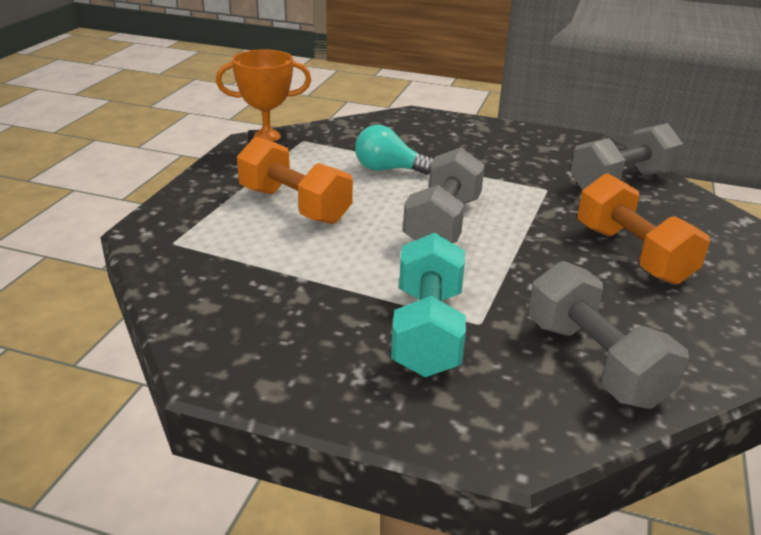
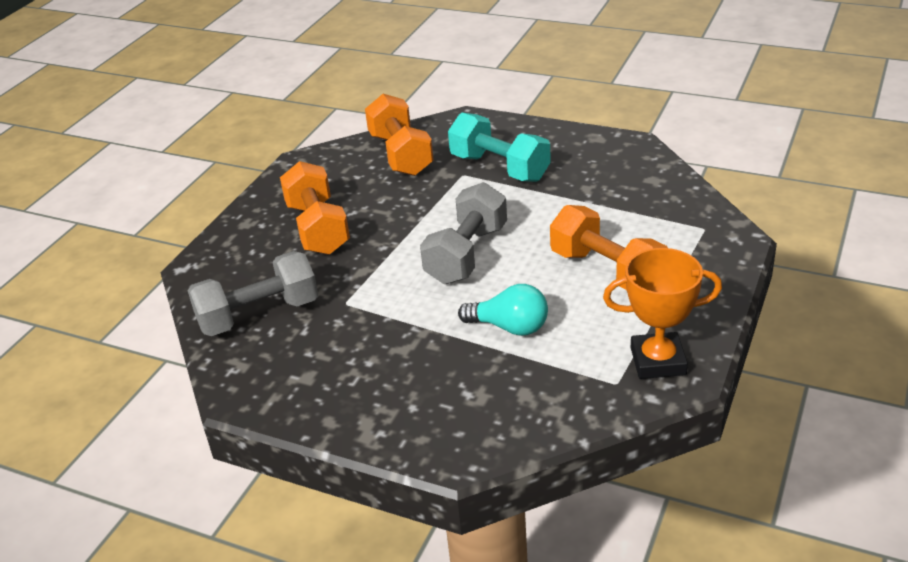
camera: 170 degrees left, 5 degrees up
(427, 331) = (499, 168): turquoise dumbbell -> turquoise dumbbell turned 60 degrees counterclockwise
(594, 362) = (401, 154): grey dumbbell -> orange dumbbell

